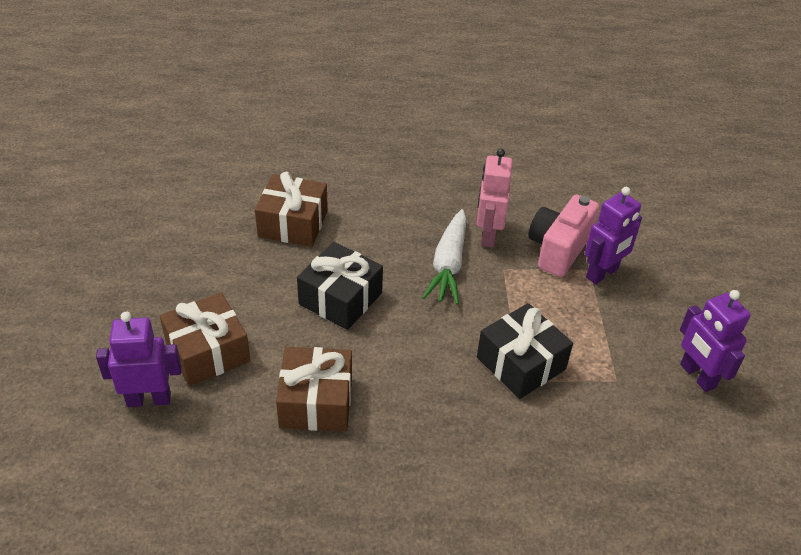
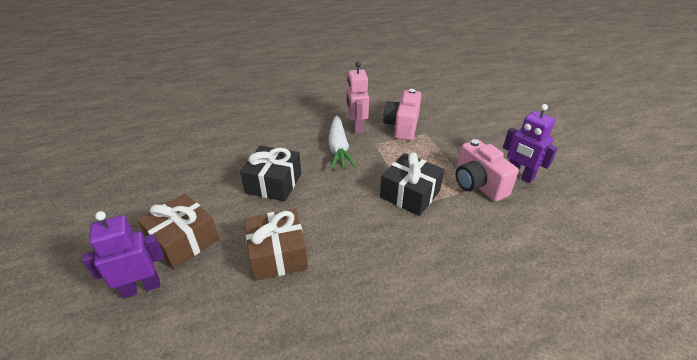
camera: 15 degrees left, 5 degrees down
(293, 223) = (226, 146): brown gift -> none
(602, 273) = (434, 133): purple robot -> none
(627, 374) = (478, 184): none -> pink camera

